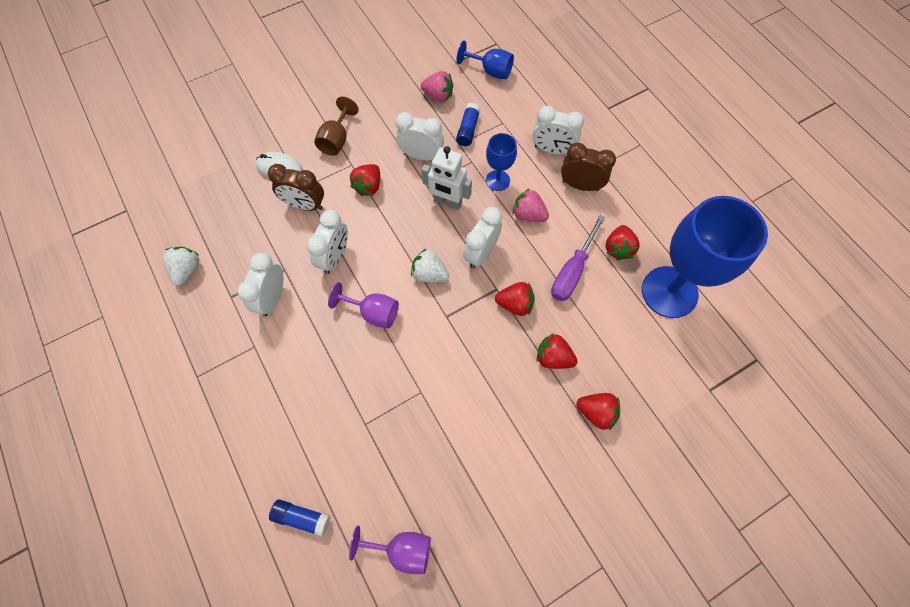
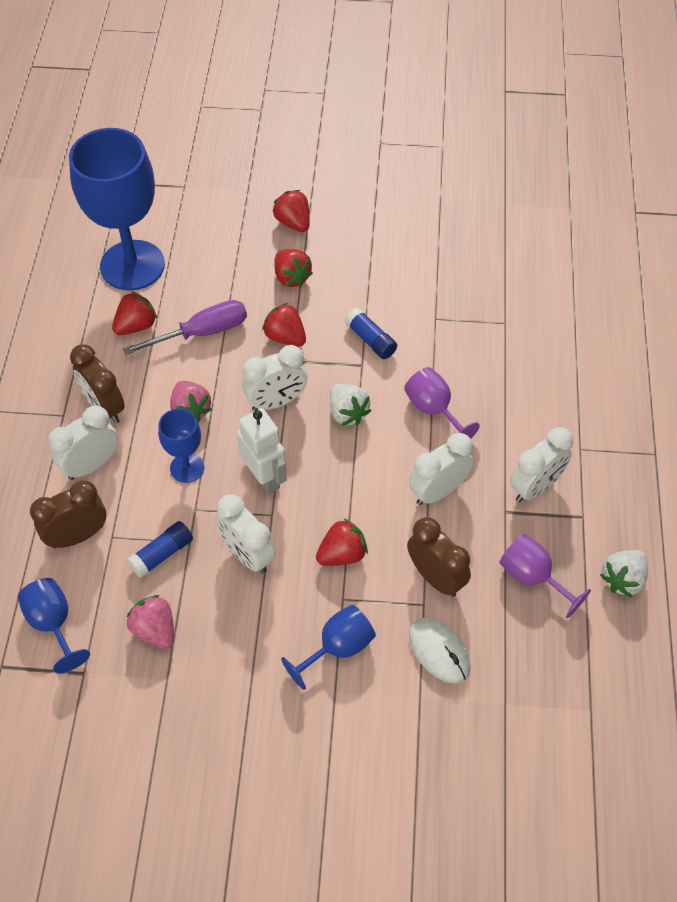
camera: 145 degrees left, 10 degrees down
(302, 517) = (602, 289): blue glue stick -> blue glue stick (370, 340)
(337, 140) = (338, 648): brown goblet -> blue goblet
(402, 549) = (528, 227): purple goblet -> purple goblet (532, 577)
(520, 113) = (78, 536): none -> brown clock
(552, 150) = (91, 465): white clock -> white clock turned 90 degrees counterclockwise

